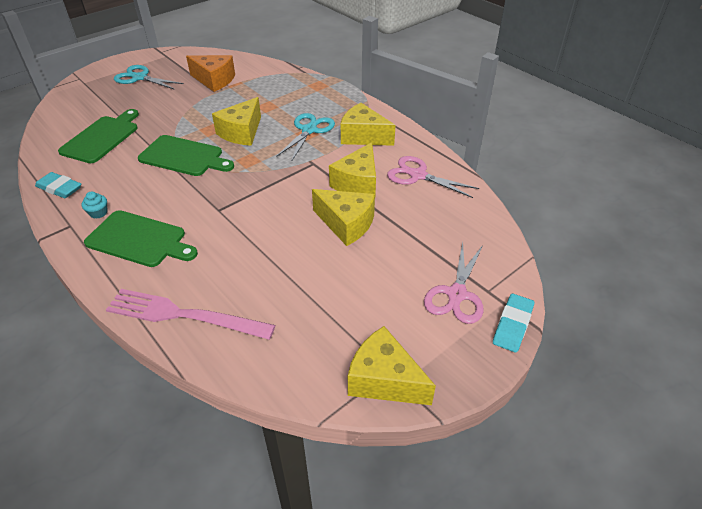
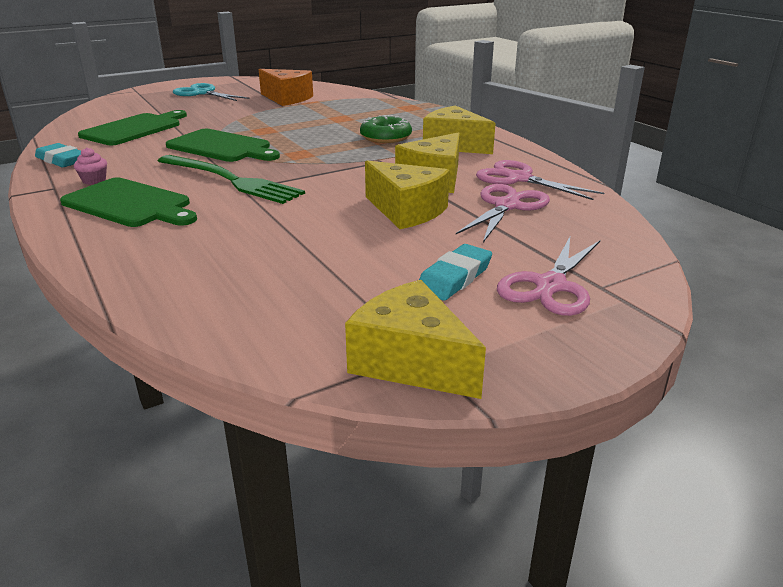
camera: 10 degrees right, 15 degrees down
(98, 213) = (94, 180): turquoise cupcake -> pink cupcake
(184, 315) = (148, 271): pink fork -> none
(206, 201) = (231, 180): none -> green fork
(241, 132) = (301, 134): yellow cheese -> none
(309, 130) = (385, 137): turquoise scissors -> green donut
(415, 210) = (506, 206): none -> pink scissors
(512, 325) = (635, 324): turquoise eraser -> turquoise eraser (454, 278)

